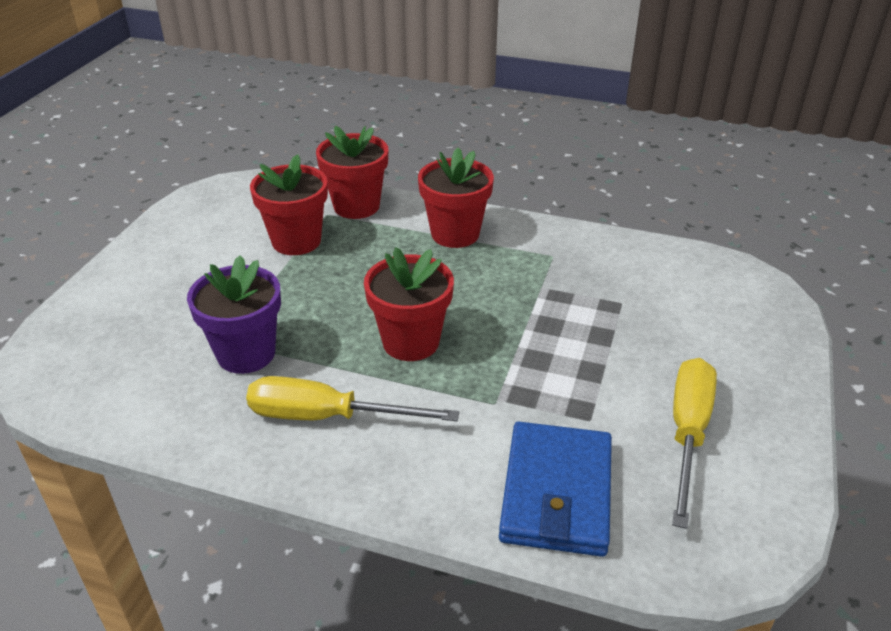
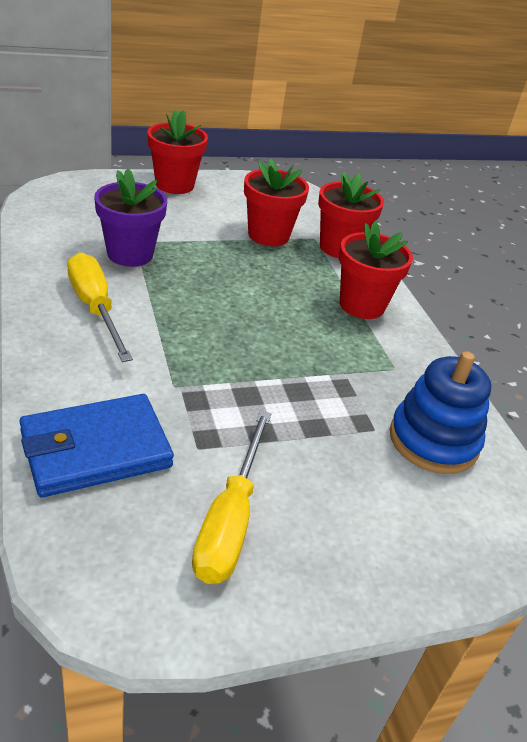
camera: 50 degrees right, 0 degrees up
(411, 342) = (207, 322): red flower pot -> red flower pot (174, 185)
(651, 277) = (433, 440): none -> blue stacking toy
(687, 433) = (230, 520): yellow screwdriver -> yellow screwdriver turned 120 degrees clockwise

